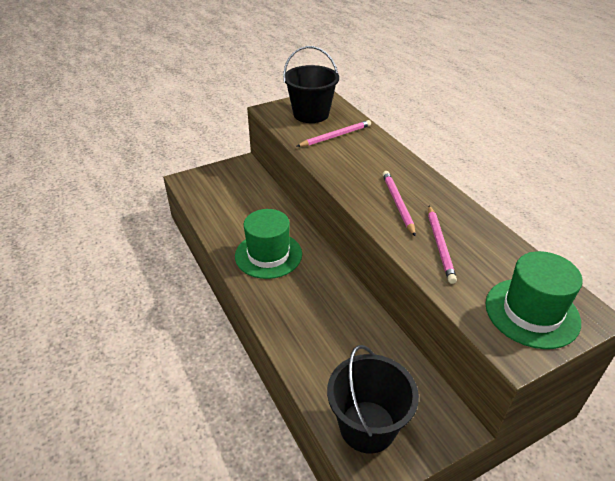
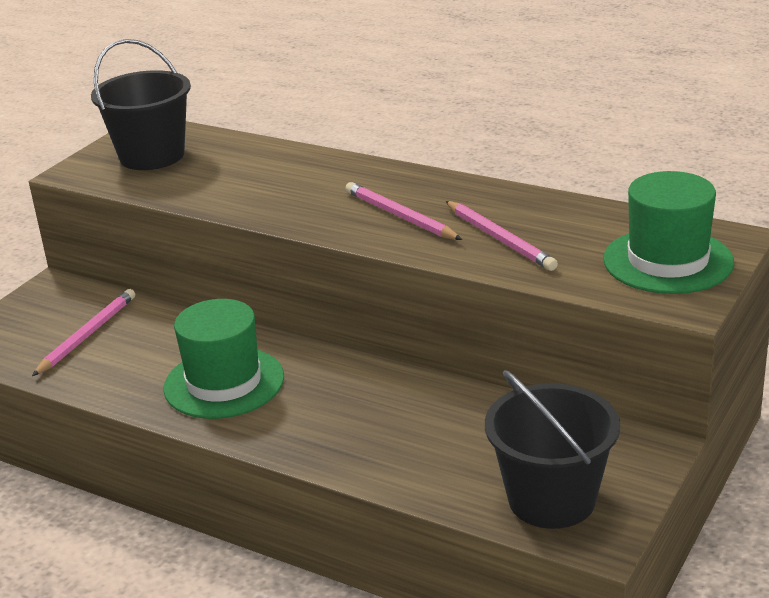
camera: 30 degrees left, 10 degrees down
(335, 136) = (224, 170): pink pencil -> pink pencil (87, 335)

